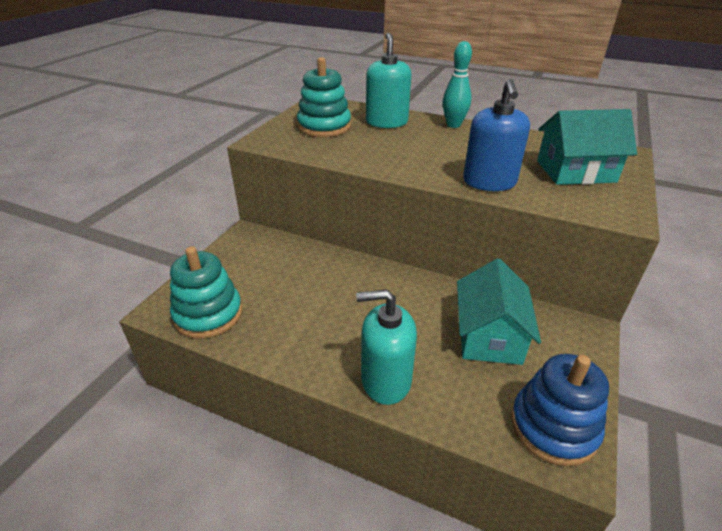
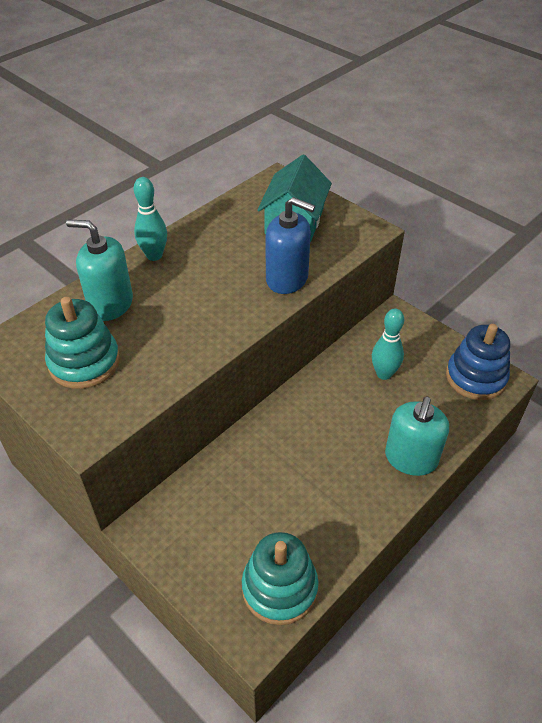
camera: 70 degrees left, 10 degrees up
(489, 336) = (384, 374): turquoise house -> turquoise bowling pin

